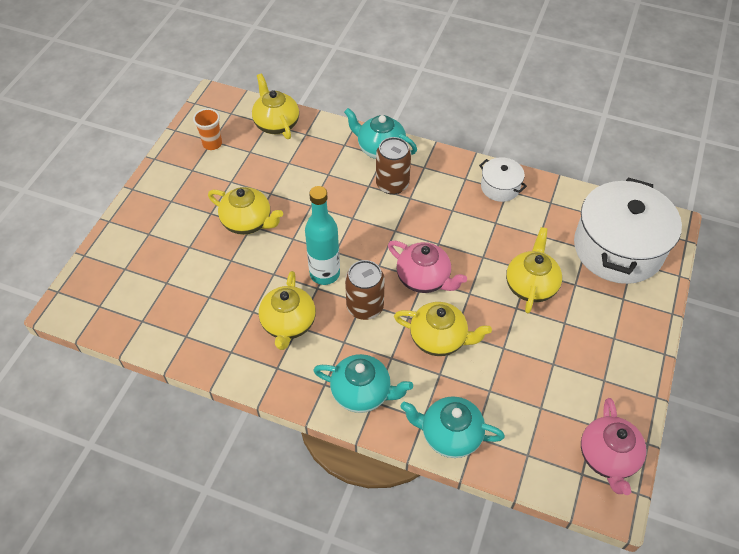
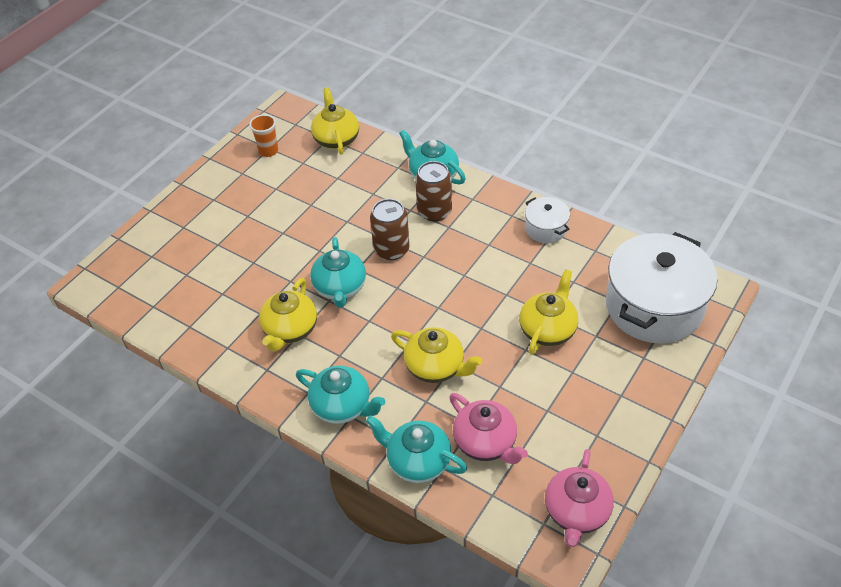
camera: 15 degrees right, 5 degrees down
(248, 222) = (280, 229): yellow teapot -> none
(324, 274) = (340, 288): turquoise bottle -> turquoise teapot
(365, 307) = (370, 325): brown can -> brown can (391, 249)
(424, 278) = (438, 307): pink teapot -> pink teapot (486, 442)

